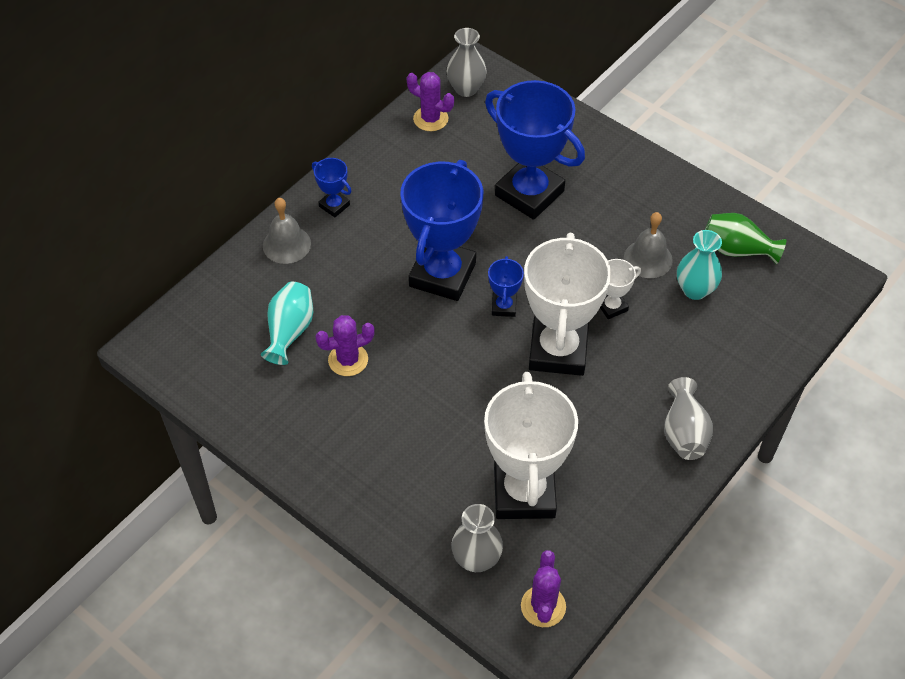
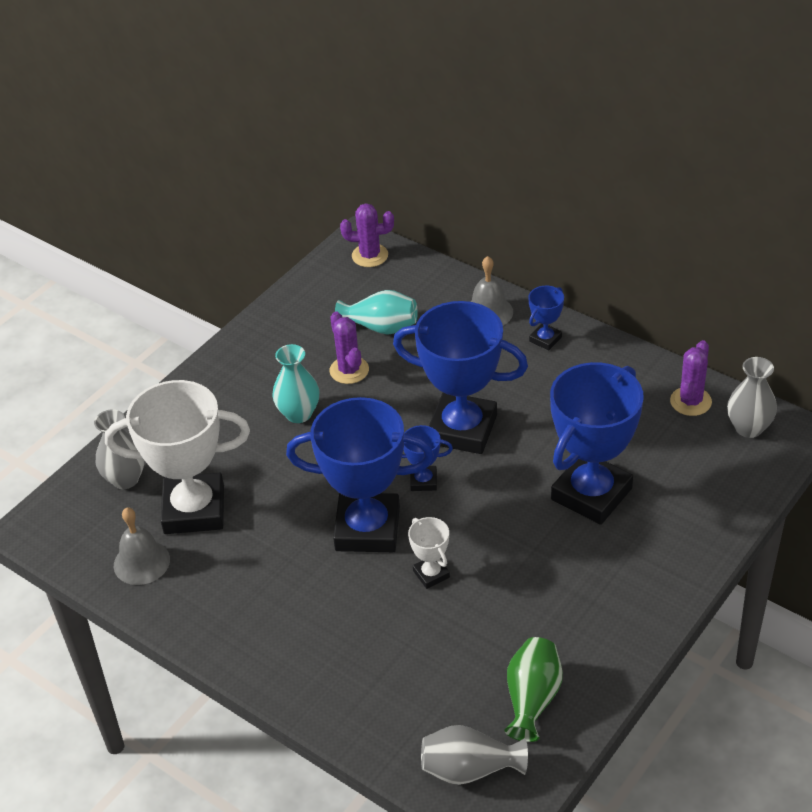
camera: 90 degrees right, 10 degrees down
(543, 606) = (71, 530): purple cactus -> purple cactus (370, 255)
(558, 350) = (367, 529): white trophy -> blue trophy
(648, 259) = (506, 607): grey bell -> grey bell (141, 562)
(684, 432) = (262, 641): grey vase -> grey vase (470, 769)
(695, 290) = (463, 653): turquoise vase -> turquoise vase (298, 414)

